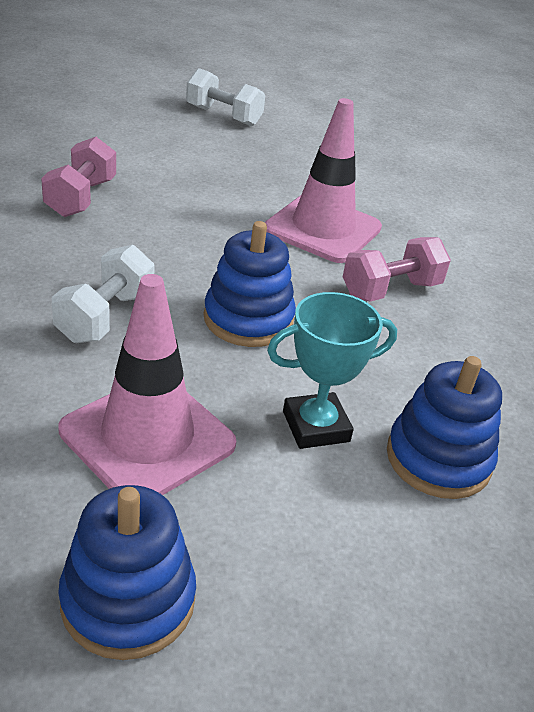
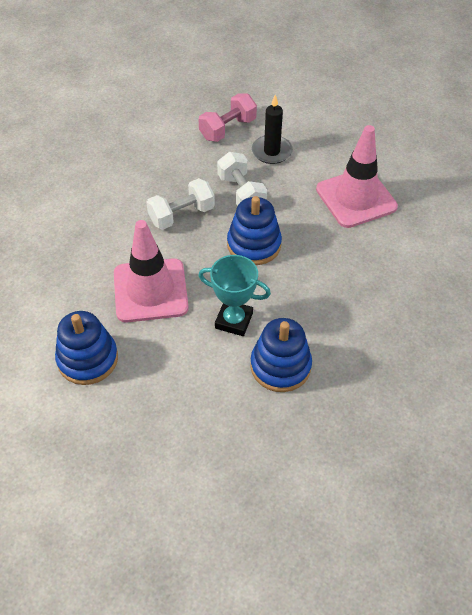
camera: 40 degrees right, 15 degrees up
(167, 208) = (271, 151): none -> black candle
(223, 116) = (372, 83): white dumbbell -> white dumbbell (241, 193)
(391, 290) = (357, 257): pink dumbbell -> none

